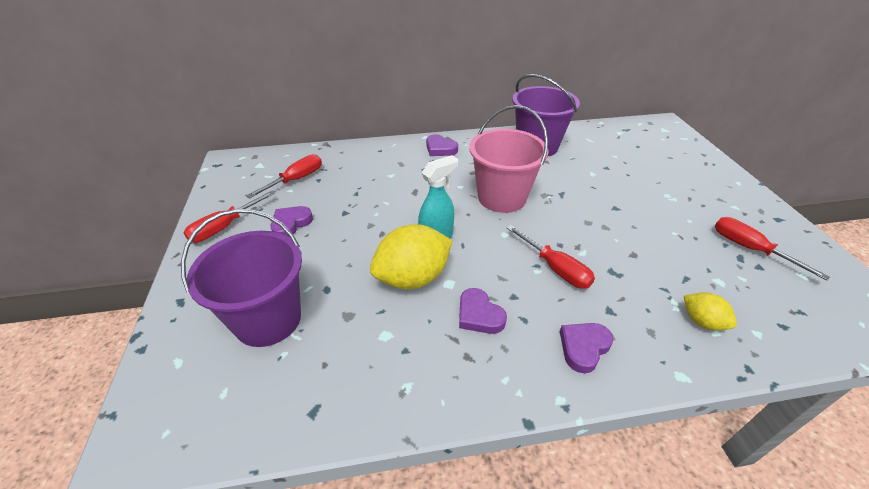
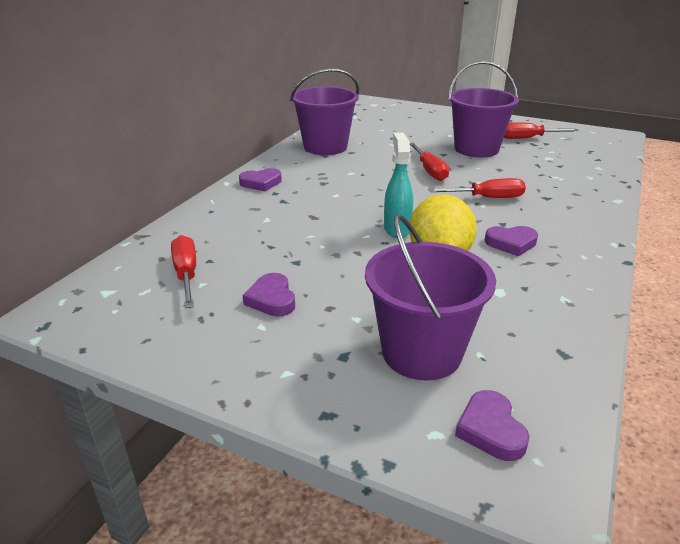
camera: 55 degrees left, 10 degrees down
(225, 227) = (213, 349): red screwdriver -> red screwdriver (429, 171)
(501, 197) = (377, 185): pink bucket -> none
(583, 347) = (574, 219): purple heart -> purple heart (490, 430)
(659, 223) = (476, 149): none -> purple bucket
(702, 321) = (578, 176): yellow lemon -> none

